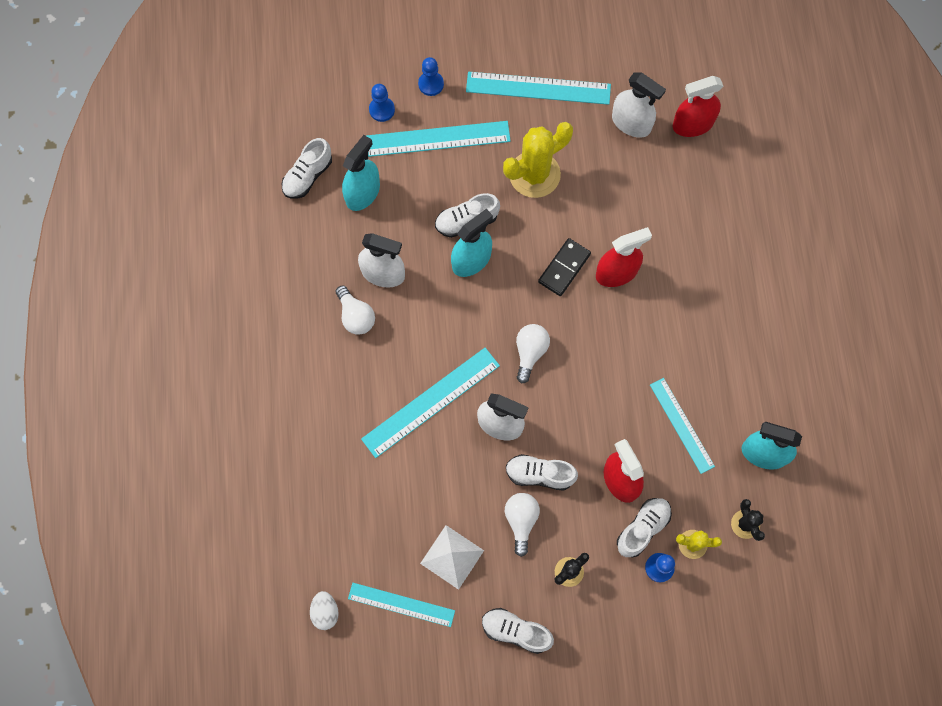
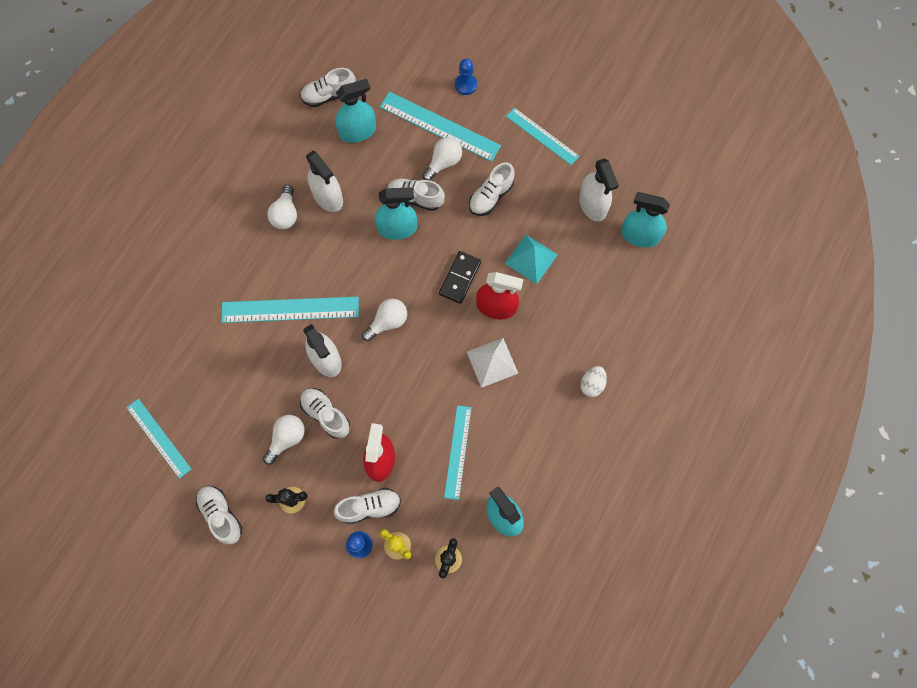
camera: 35 degrees right, 0 degrees up
(325, 612) = (104, 406): white egg -> white egg (592, 384)
(382, 110) = (416, 81): blue pawn -> none
(452, 556) = (219, 429): white pyramid -> white pyramid (492, 362)
(467, 171) = (443, 163): none -> white light bulb
(534, 174) = (491, 196): yellow cactus -> white shoe
(538, 88) = (542, 136): turquoise ruler -> turquoise ruler, size x0.66
(564, 268) = (460, 278): black domino -> black domino turned 45 degrees counterclockwise
(614, 208) = (531, 259): none -> turquoise pyramid
(693, 124) = (639, 235): red spray bottle -> turquoise spray bottle

